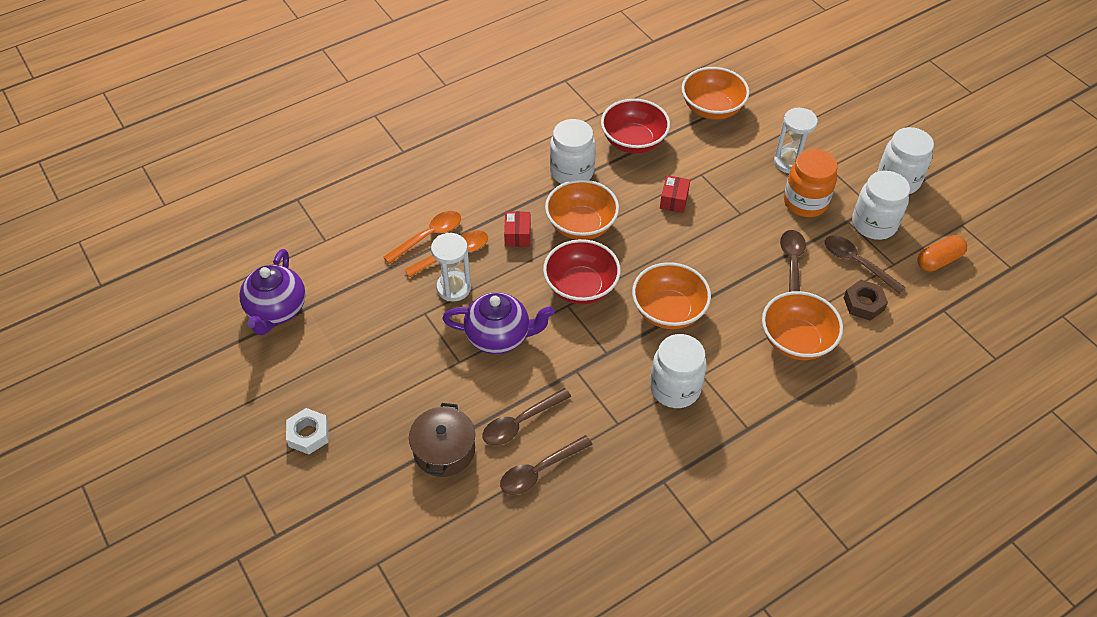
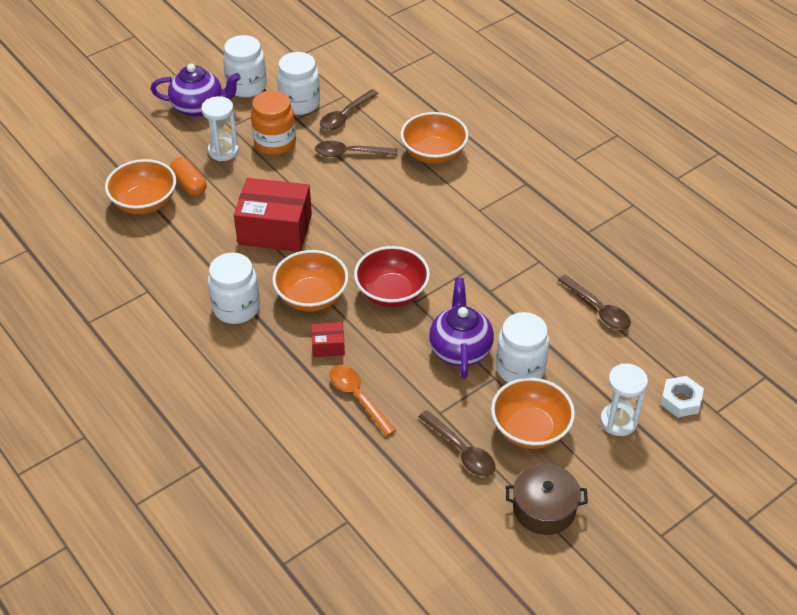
camera: 95 degrees left, 5 degrees down
(277, 310) = (454, 549): purple teapot -> purple teapot (199, 107)
(308, 434) = (603, 488): white nut -> white nut (680, 400)
(428, 236) = (335, 422): orange spoon -> none
(444, 450) = (594, 377): brown pot -> brown pot (544, 508)
(454, 288) = (404, 392): white hourglass -> white hourglass (618, 421)
(520, 422) = (553, 326): brown spoon -> brown spoon (461, 450)
(633, 141) = (191, 261): red bowl -> none
(668, 311) = (412, 231): orange bowl -> orange bowl (530, 429)
(674, 200) = (275, 229): red box -> red box, size x2.22
(675, 388) = (496, 226): white jar -> white jar (520, 368)
(863, 303) = (389, 114): brown nut -> none
(938, 260) = (338, 71): orange capsule -> orange capsule (189, 184)

